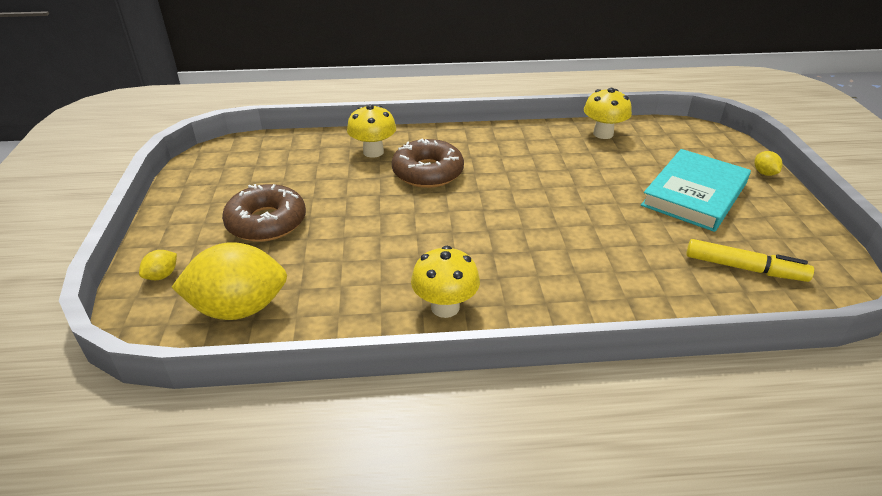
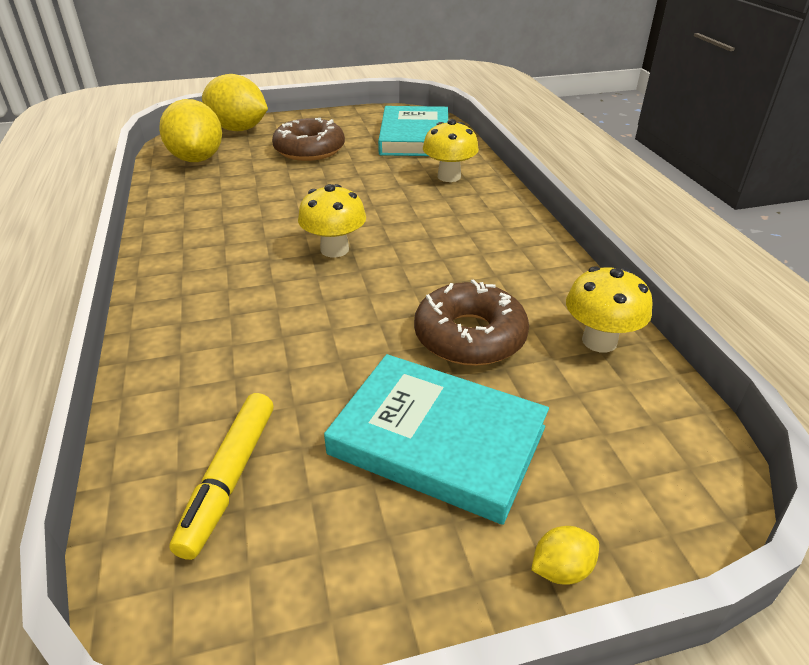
camera: 80 degrees right, 0 degrees up
(162, 275) = (238, 129): yellow lemon -> yellow lemon, size x2.43
(276, 158) = (414, 137): none -> turquoise book
(428, 172) = (418, 209): brown donut -> brown donut (469, 336)
(445, 307) = (183, 239): yellow mushroom -> yellow mushroom (334, 249)

